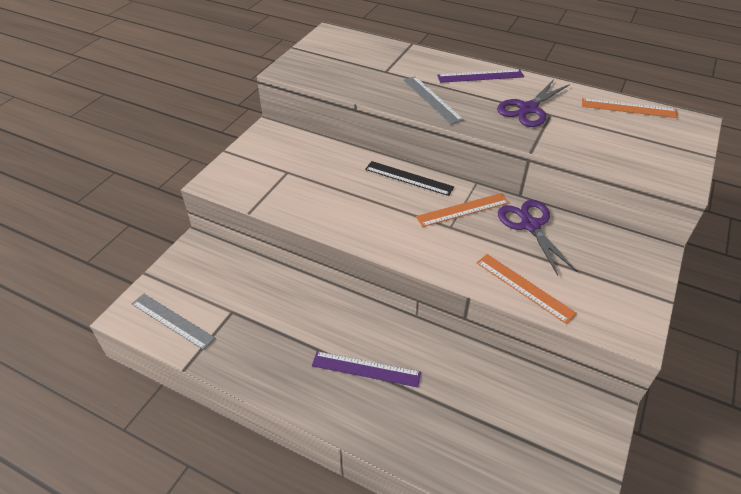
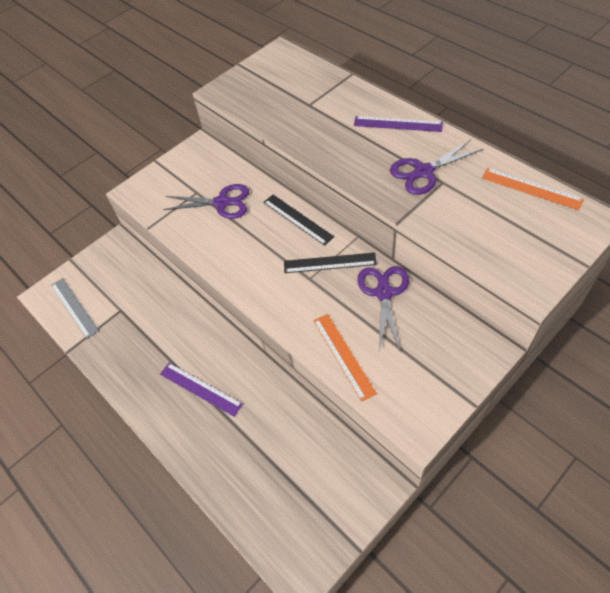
camera: 25 degrees right, 10 degrees up
(321, 176) = (222, 203): none -> purple scissors
(432, 99) = (335, 145): grey ruler -> none
(463, 210) = (329, 263): orange ruler -> black ruler

